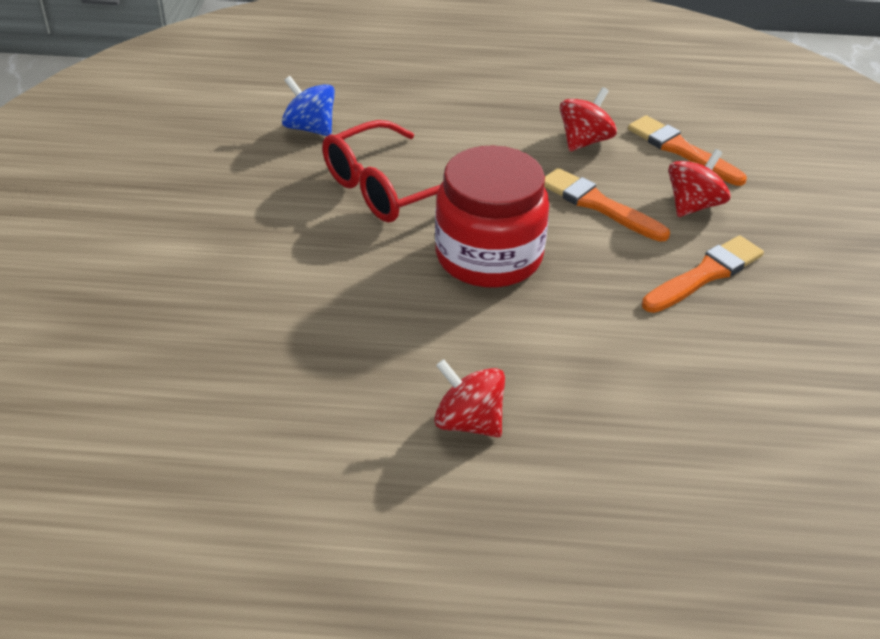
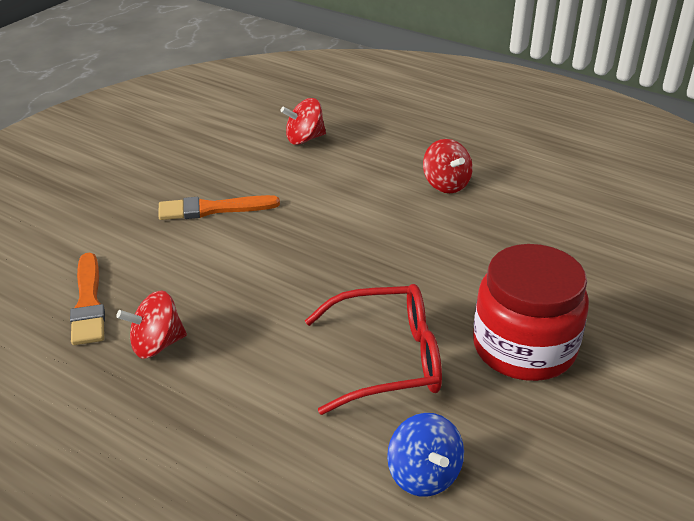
camera: 150 degrees left, 5 degrees down
(488, 256) = (350, 269): red jar -> red jar (524, 347)
(599, 205) = (222, 280): orange brush -> none
(693, 205) = (151, 254): red spinning top -> red spinning top (304, 139)

